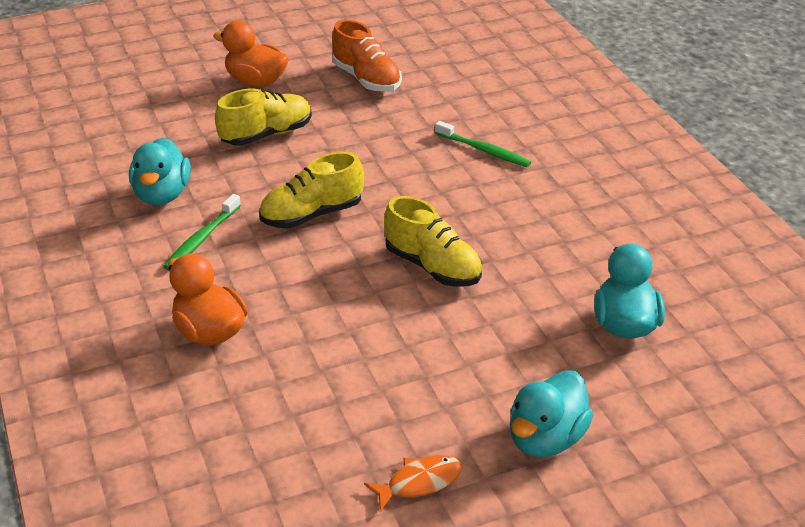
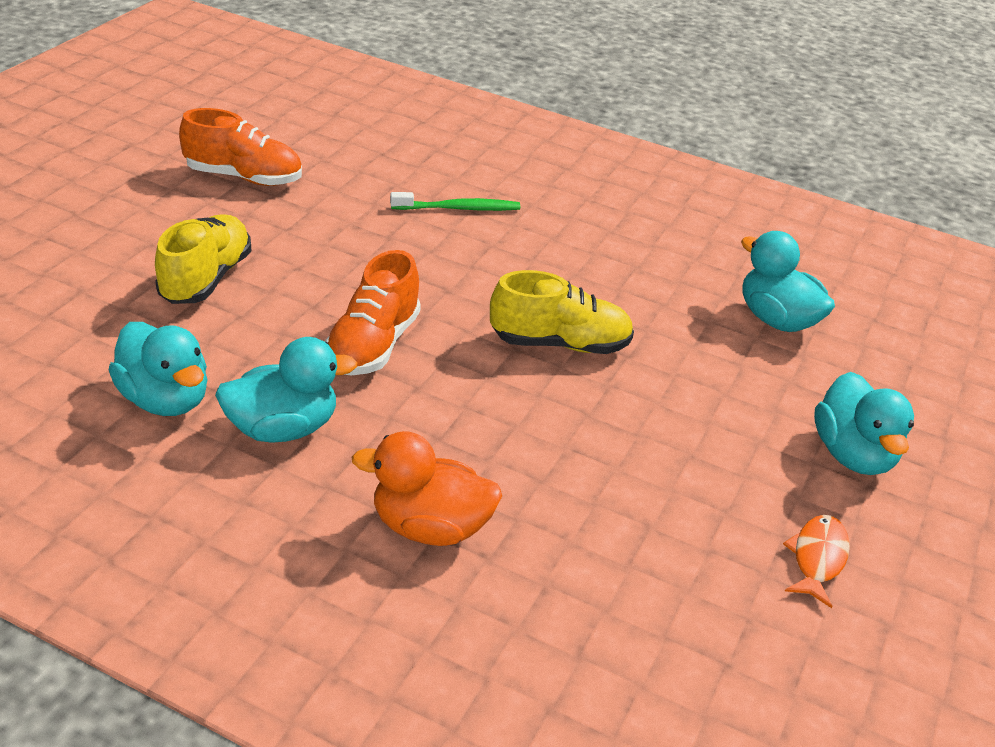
camera: 45 degrees left, 0 degrees up
(201, 239) = (283, 428): green toothbrush -> turquoise duck
(256, 81) = (113, 222): orange duck -> none
(312, 215) = (373, 345): yellow shoe -> orange shoe

